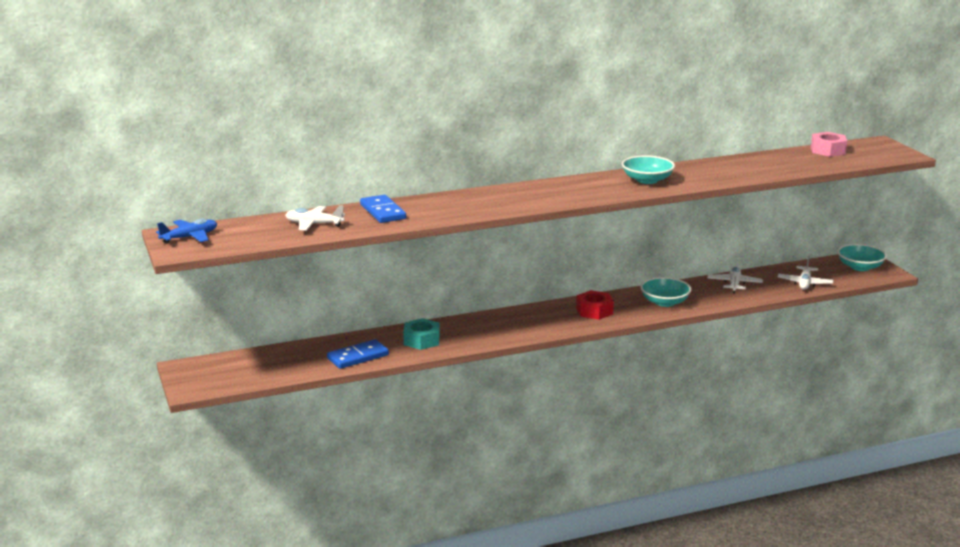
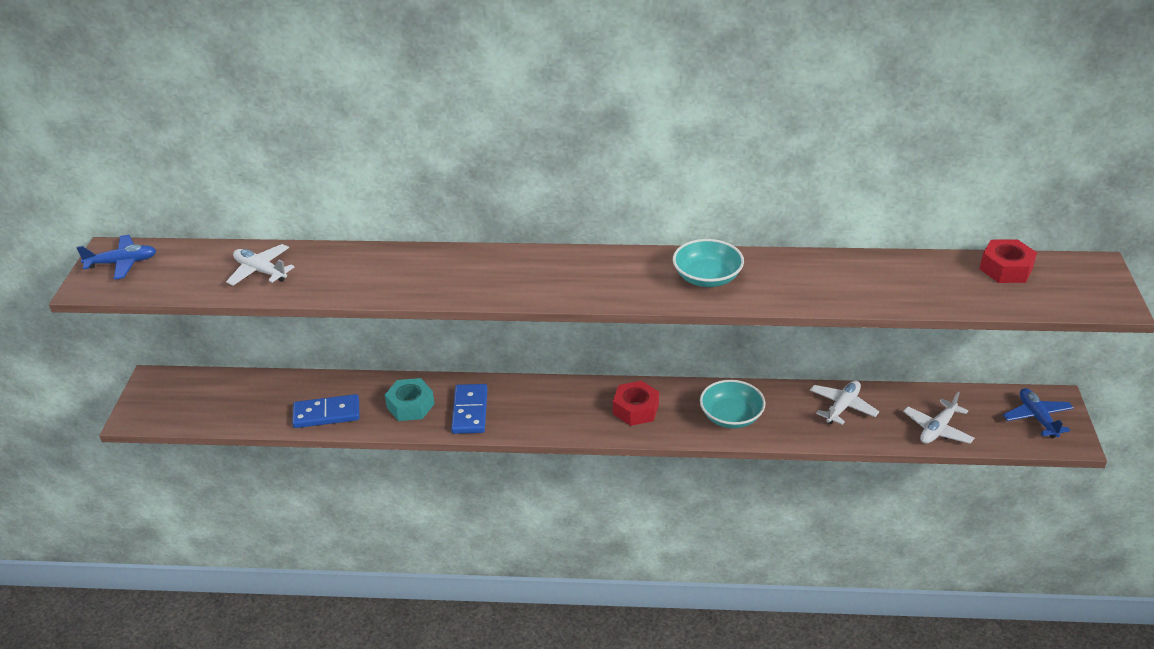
camera: 25 degrees right, 15 degrees up
(382, 212) = (350, 266): blue domino -> blue domino (469, 411)
(828, 150) = (1006, 269): pink nut -> red nut
(860, 267) = (1037, 418): turquoise bowl -> blue plane

